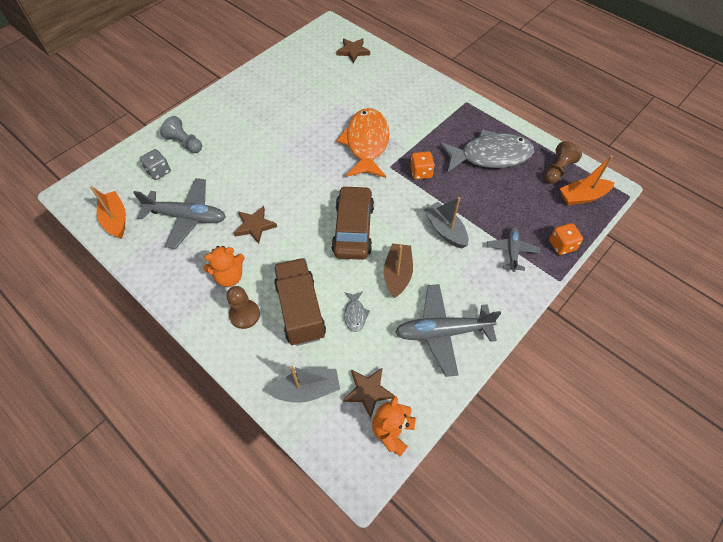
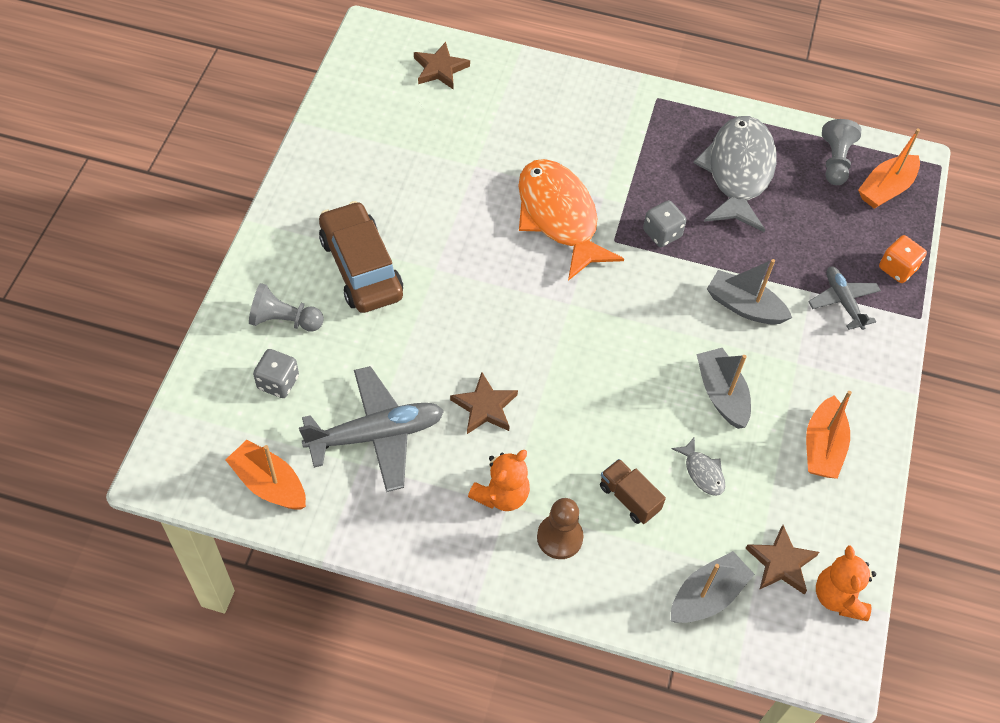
camera: 30 degrees left, 0 degrees up
(300, 310) = (629, 498): brown truck -> brown truck, size x0.53
(353, 229) = (624, 355): brown car -> brown car (361, 267)
(397, 274) = (721, 394): brown boat -> grey boat
(421, 172) = (662, 233): orange dice -> grey dice
(442, 332) = (822, 447): grey plane -> orange boat
(490, 156) = (738, 172): grey fish -> grey fish turned 45 degrees counterclockwise
(557, 170) = (835, 161): brown pawn -> grey pawn

